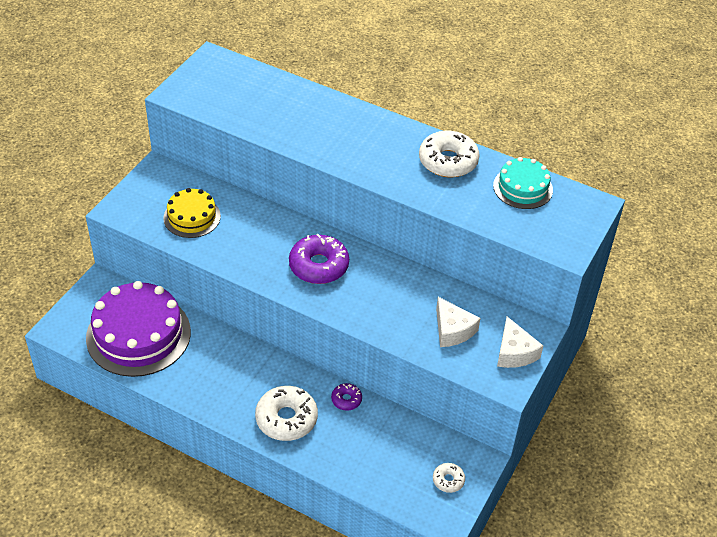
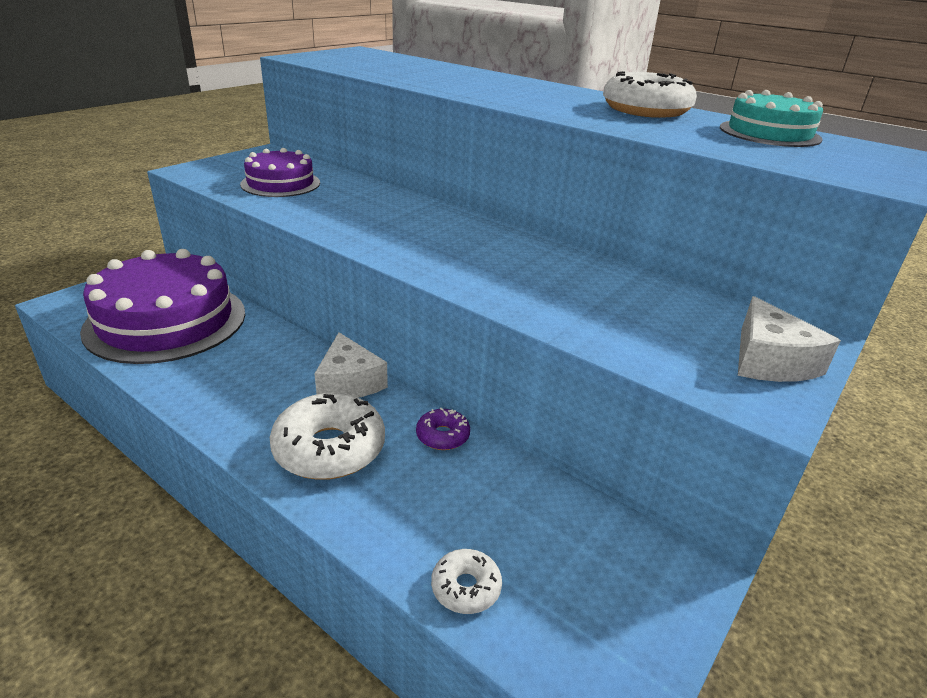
camera: 10 degrees right, 15 degrees down
(192, 217) = (280, 183): yellow cake -> purple cake
(319, 266) = (434, 235): purple donut -> none
(448, 480) = (621, 604): white donut -> white donut (466, 587)
(452, 330) = (645, 320): white cheese -> white cheese (349, 382)

